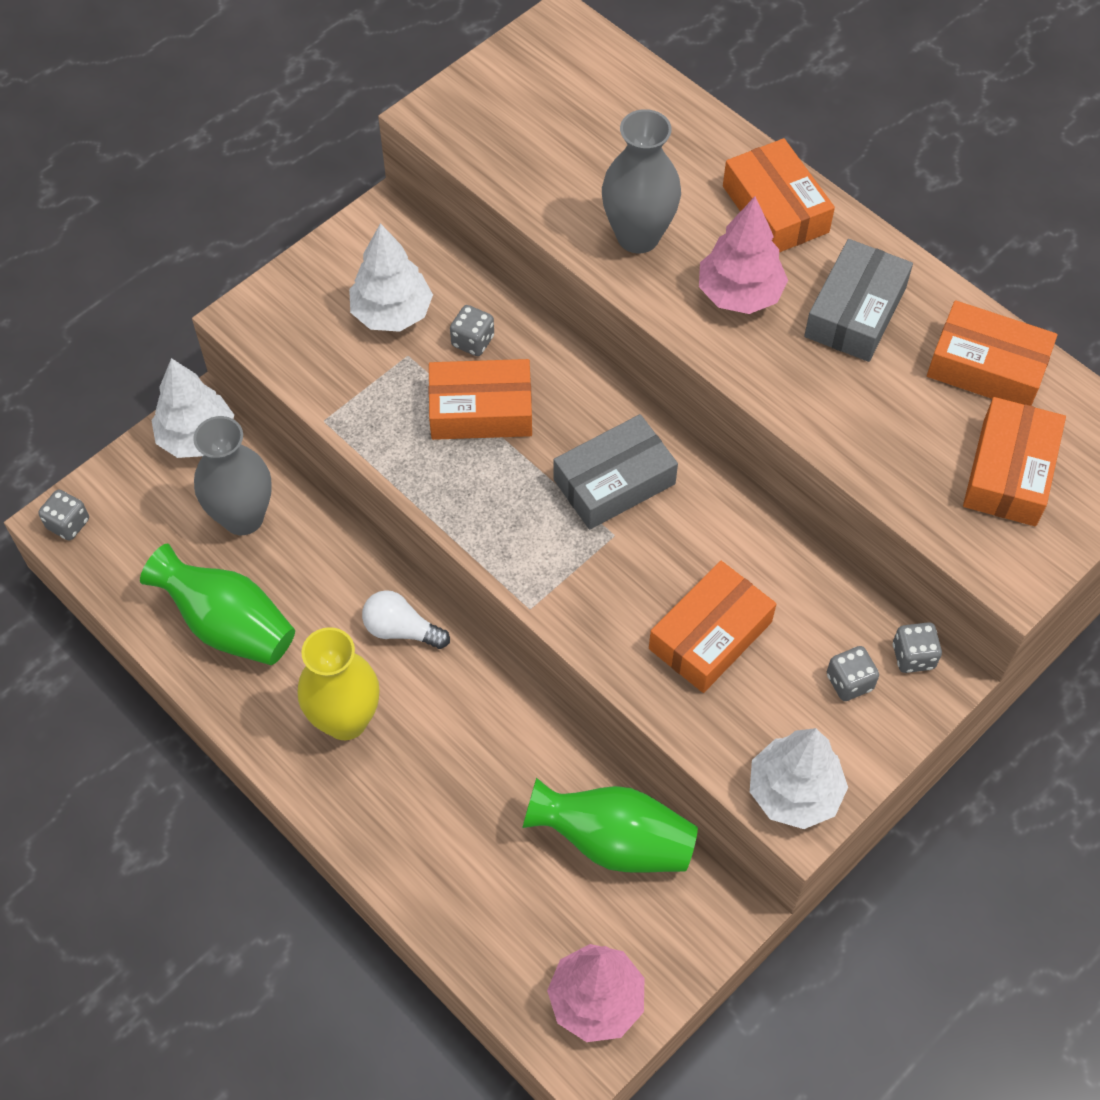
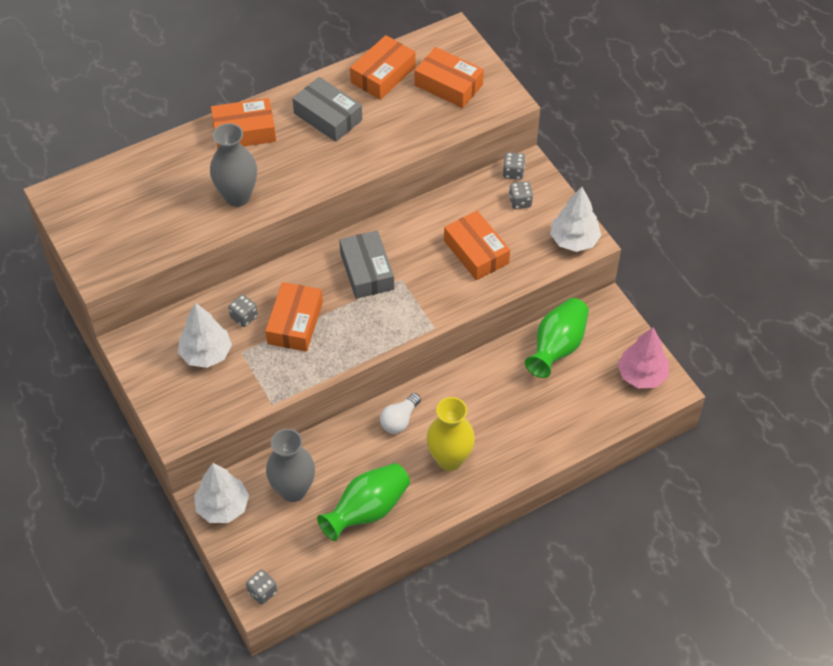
camera: 75 degrees left, 5 degrees down
(740, 294) = (296, 161): pink tree -> none

